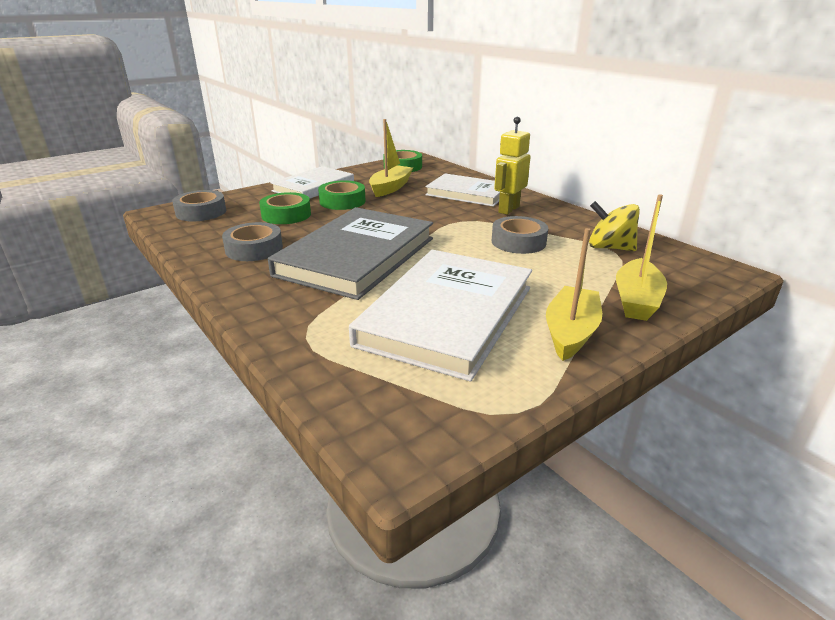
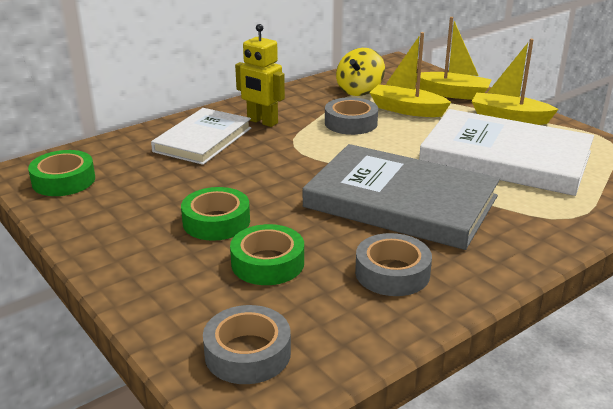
camera: 90 degrees left, 0 degrees up
(313, 187) = (139, 252): white book -> none
(390, 188) = (165, 188): yellow boat -> yellow boat (407, 110)

